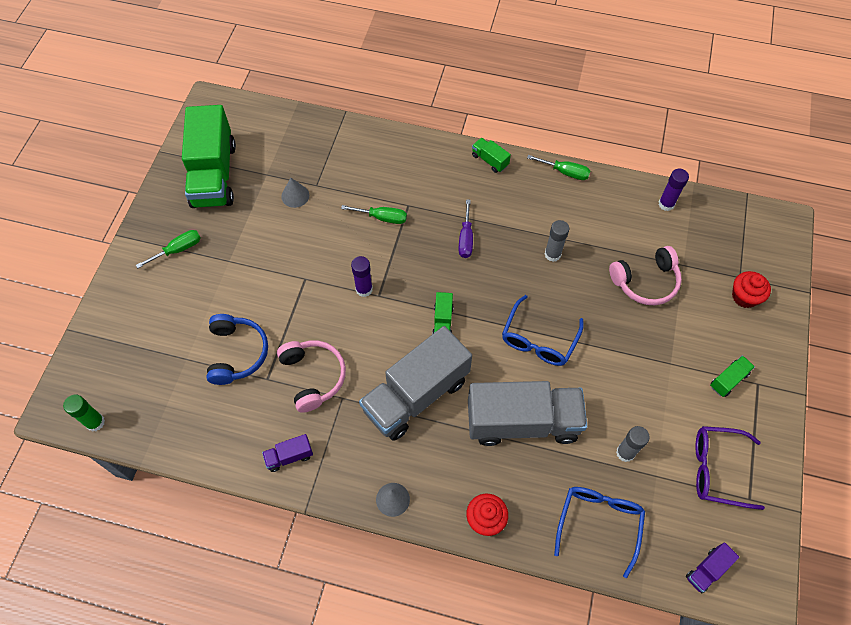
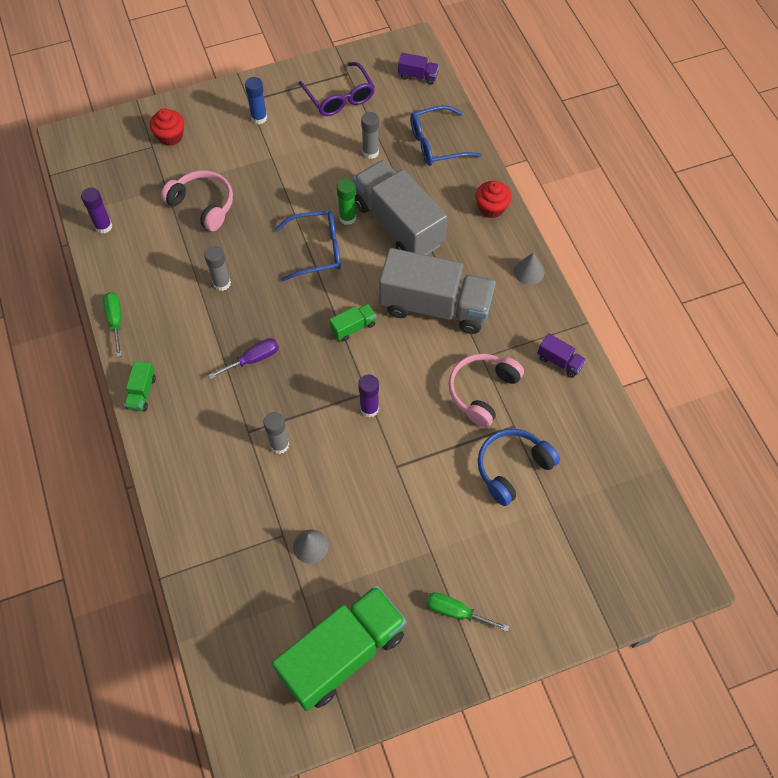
camera: 125 degrees left, 0 degrees up
(95, 422) = (666, 534): green glue stick -> green glue stick (347, 218)
(382, 218) = (279, 445): green screwdriver -> grey glue stick
(728, 380) = (259, 118): green truck -> blue glue stick

